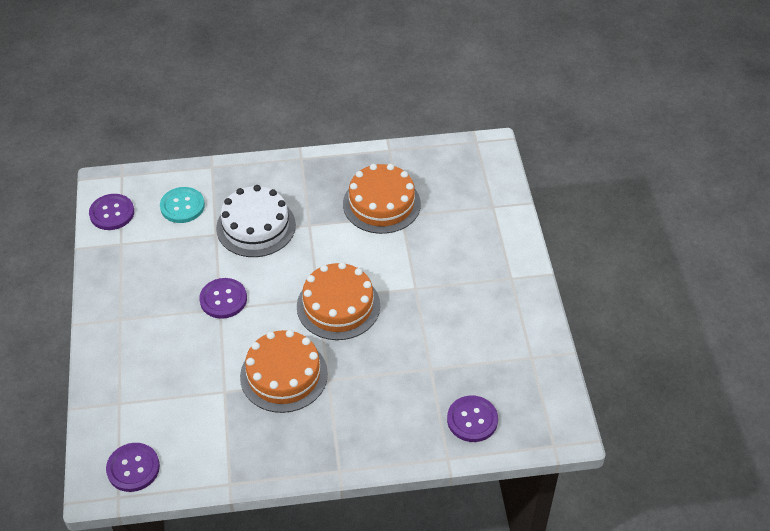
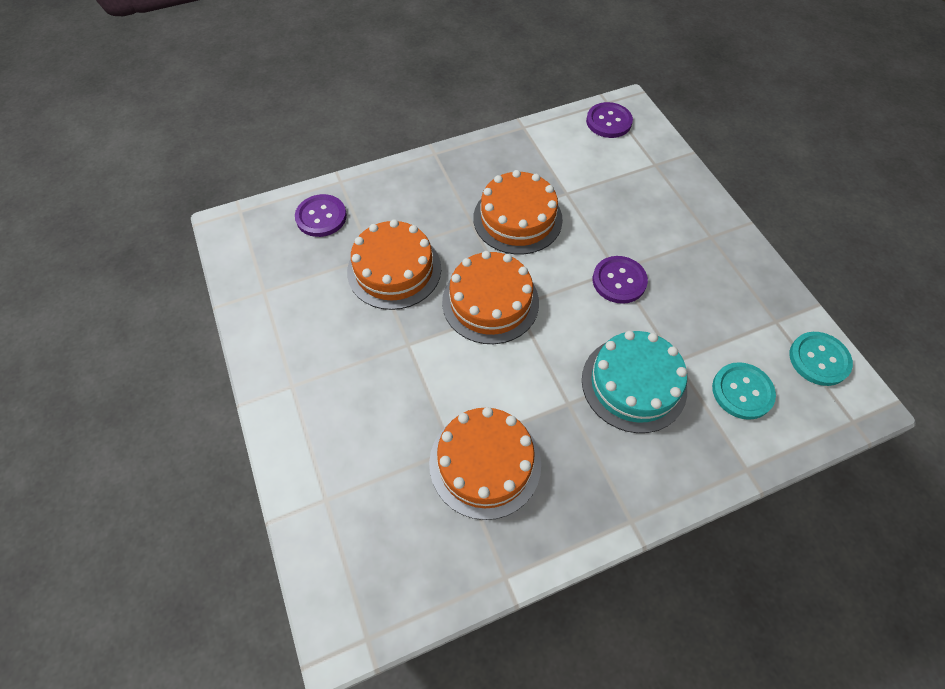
camera: 165 degrees right, 10 degrees up
(112, 213) = (819, 359): purple button -> turquoise button
(256, 226) = (634, 384): white cake -> turquoise cake
(412, 351) = (394, 270): none -> orange cake

